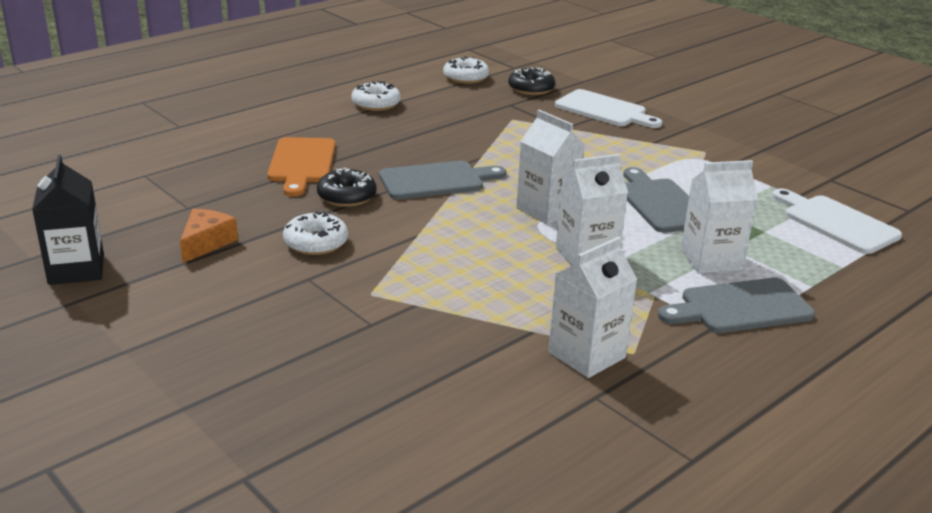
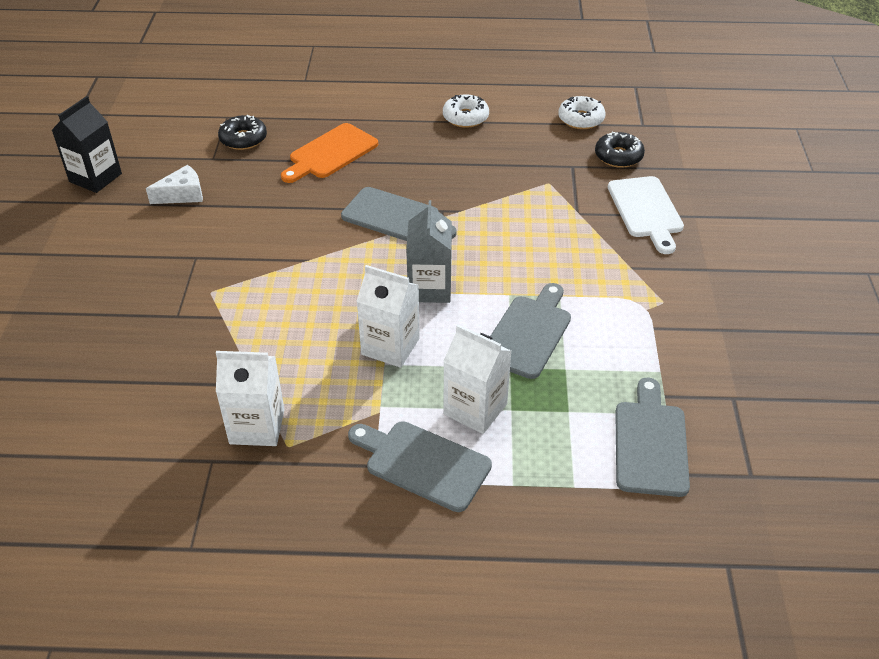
camera: 45 degrees right, 15 degrees up
(206, 243) = (182, 194): orange cheese -> white cheese
(316, 243) = (240, 230): white donut -> none
(347, 196) = (315, 199): black donut -> black donut (243, 139)
(547, 210) = (429, 288): white carton -> grey carton
(836, 223) = (650, 443): white cutting board -> grey cutting board

